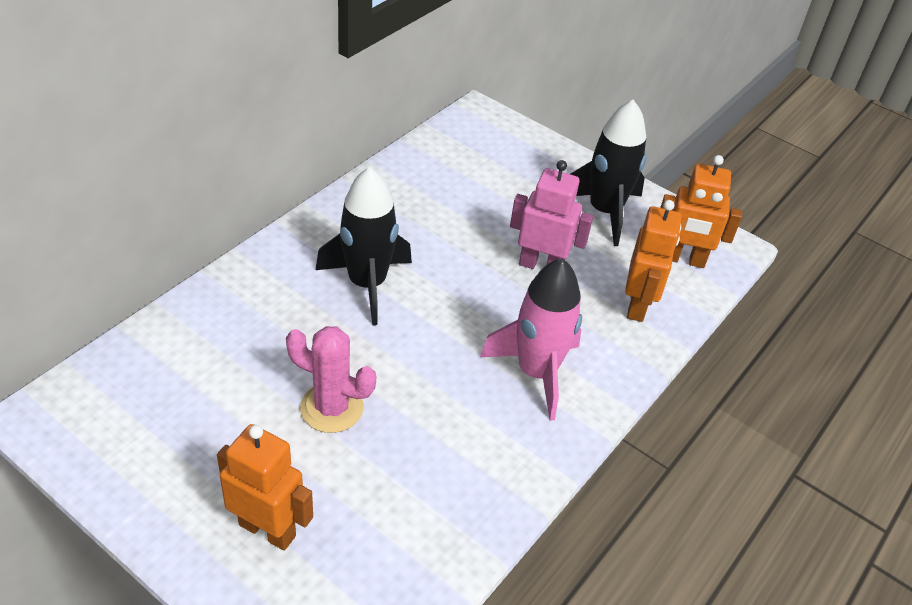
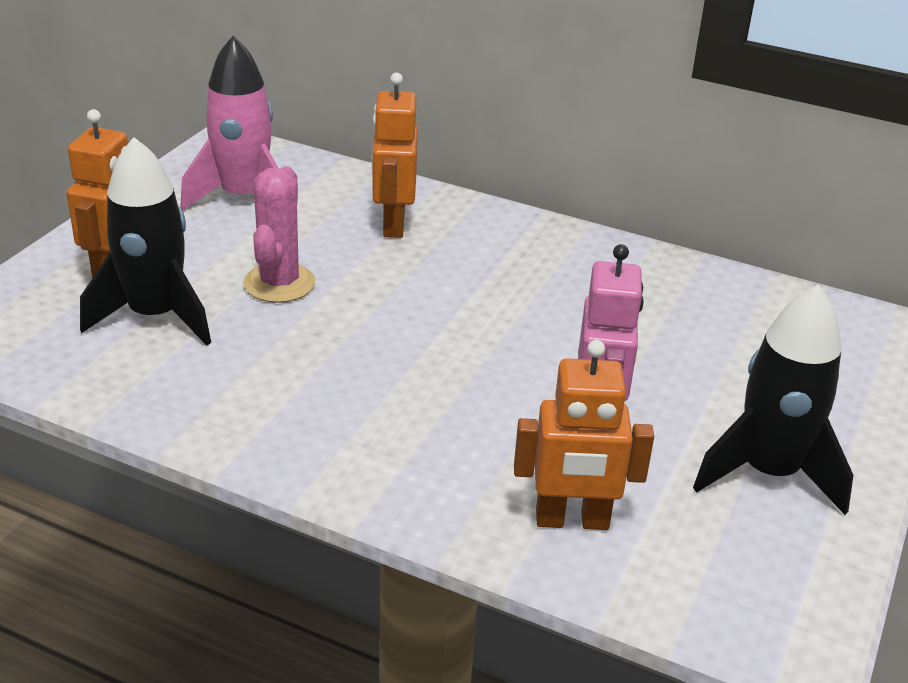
camera: 80 degrees right, 10 degrees down
(367, 284) = (478, 280): black rocket -> black rocket (155, 316)
(536, 372) = (389, 426): pink rocket -> pink rocket (243, 198)
(683, 259) = (716, 574): orange robot -> orange robot (393, 224)

